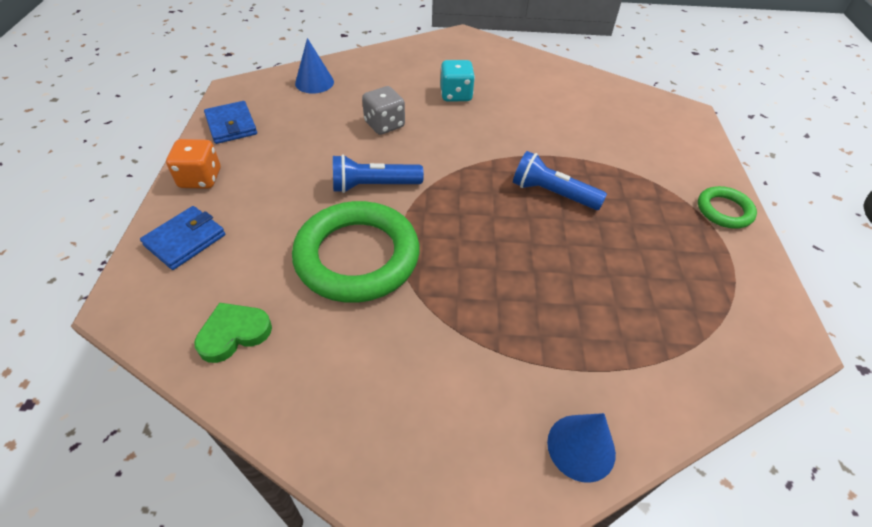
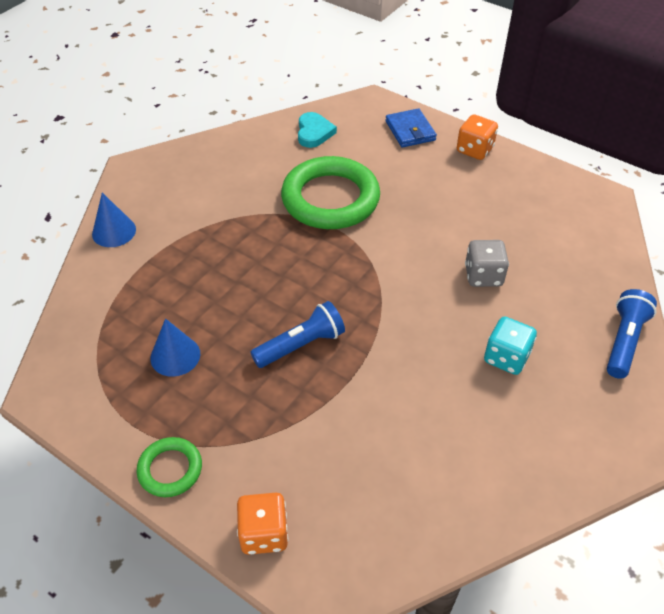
camera: 125 degrees right, 0 degrees up
(231, 125) = (541, 181): blue wallet -> none
(234, 333) = (314, 132): green heart -> turquoise heart
(314, 82) = (591, 253): blue cone -> blue cone (175, 356)
(374, 186) = (399, 235): blue flashlight -> blue flashlight (624, 341)
(695, 147) = (264, 533): none -> orange dice

